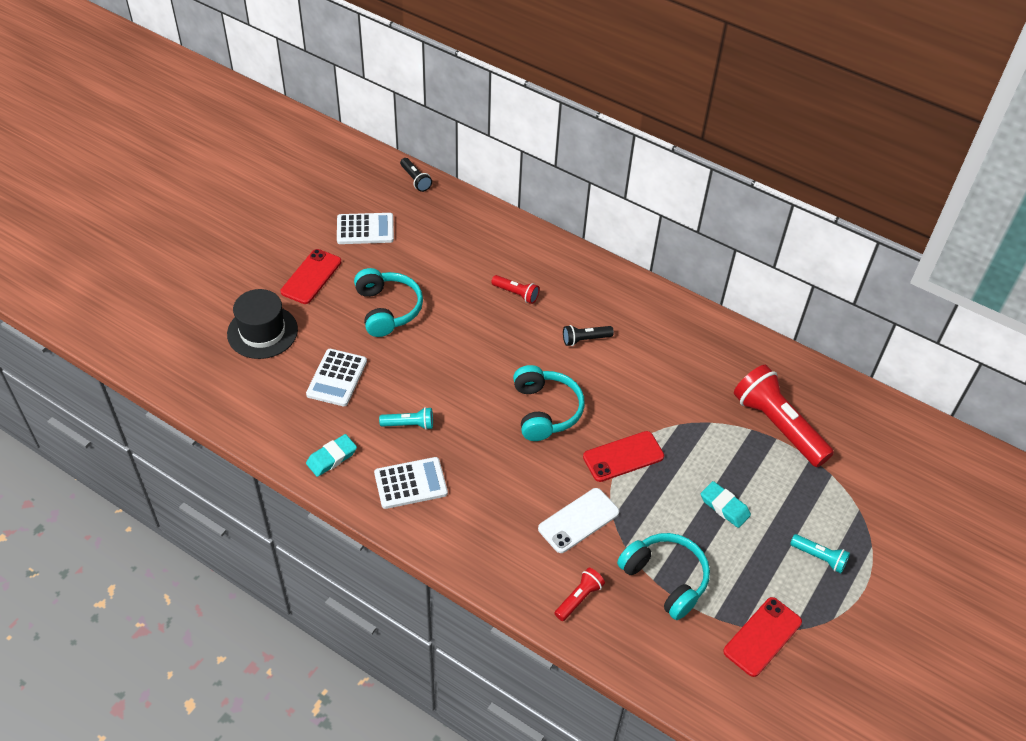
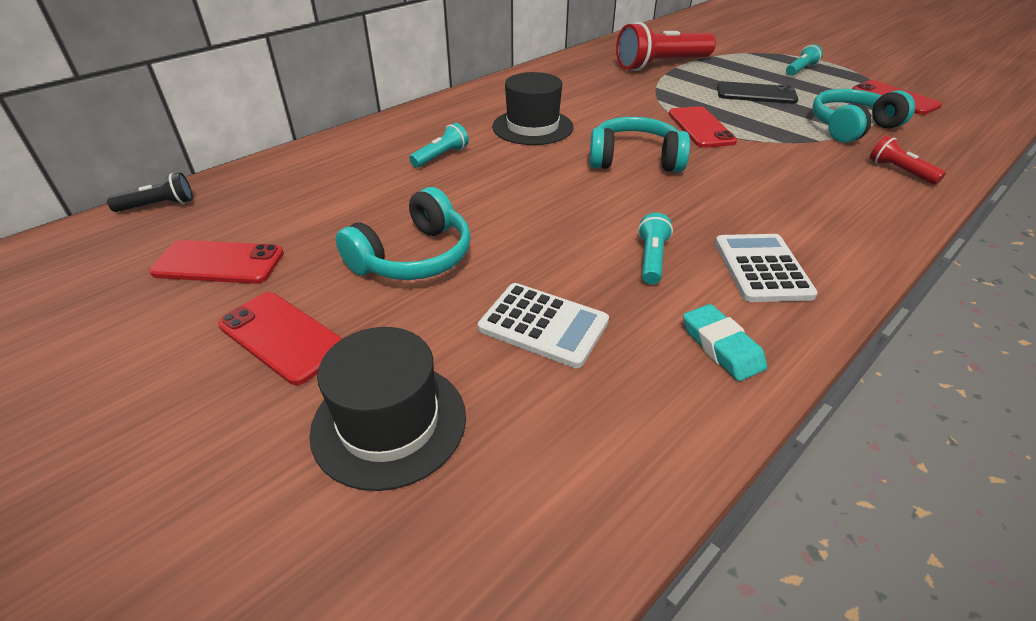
camera: 75 degrees left, 10 degrees down
(365, 229) = (219, 263): white calculator -> red phone
(387, 309) = (413, 257): turquoise headphones -> turquoise headphones turned 135 degrees clockwise
(516, 294) = (441, 156): red flashlight -> turquoise flashlight
(578, 520) = (792, 159): white phone -> none
(585, 339) = (532, 127): black flashlight -> black hat
(724, 507) = (756, 94): turquoise eraser -> black phone

